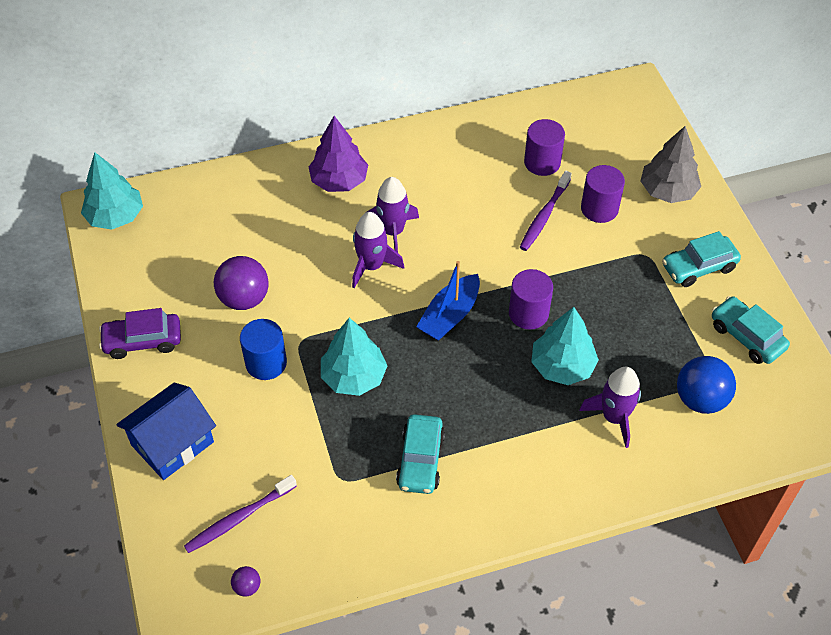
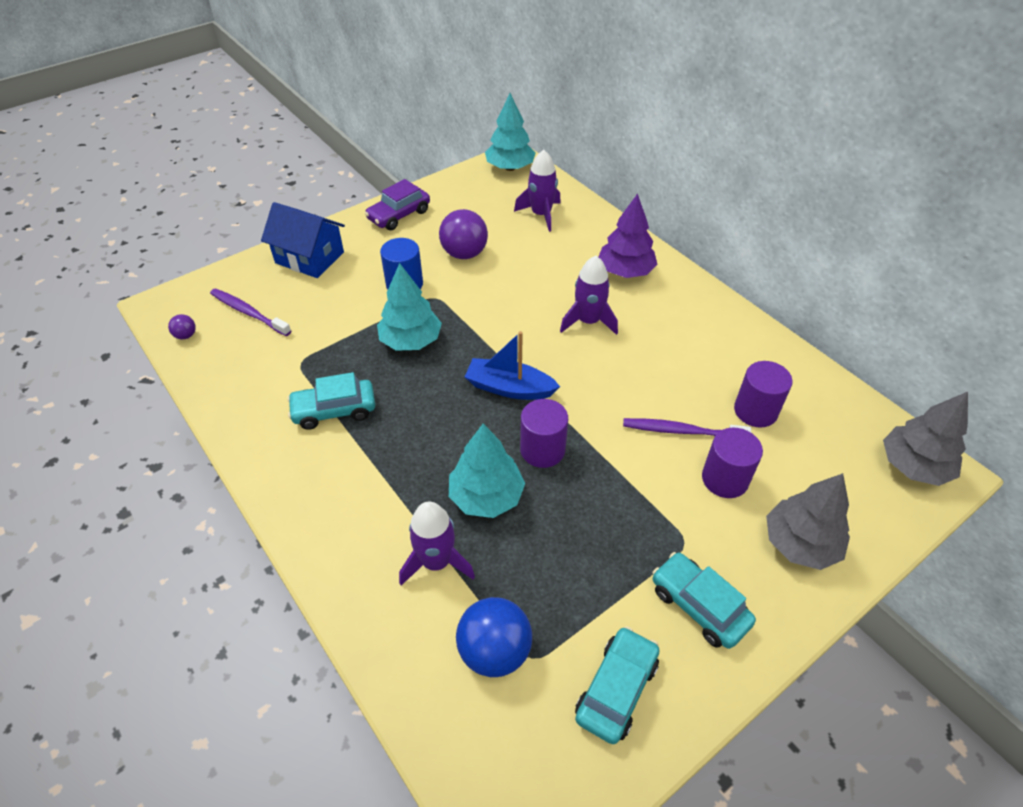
camera: 70 degrees right, 5 degrees down
(143, 341) = (399, 215): purple car -> purple car turned 105 degrees counterclockwise
(372, 266) = (540, 318): purple rocket -> purple rocket (541, 215)
(625, 100) = (913, 466): none -> grey tree

